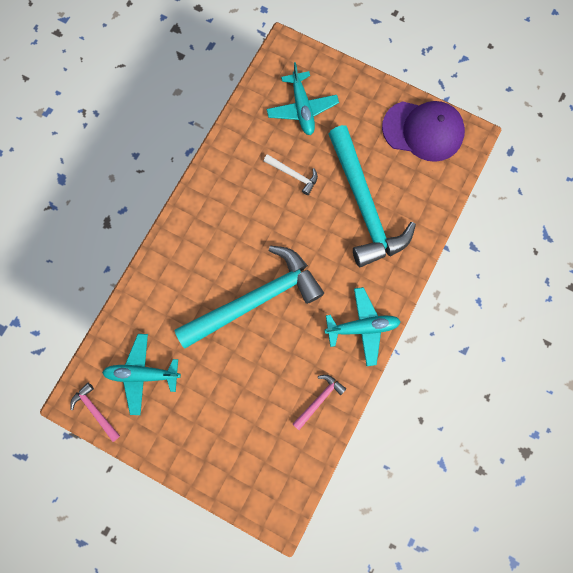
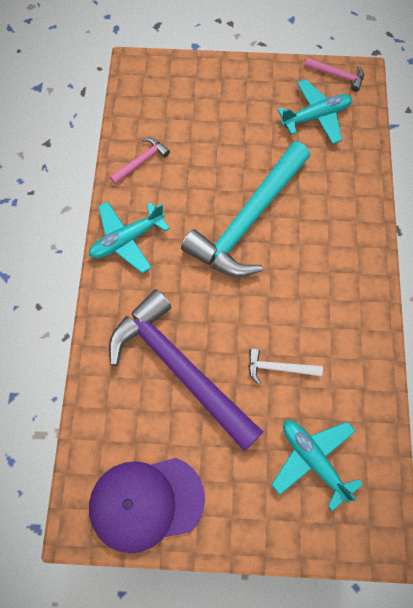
camera: 155 degrees right, 10 degrees down
(319, 399) = (141, 161): pink hammer -> pink hammer turned 150 degrees counterclockwise
(364, 206) = (179, 368): turquoise hammer -> purple hammer

